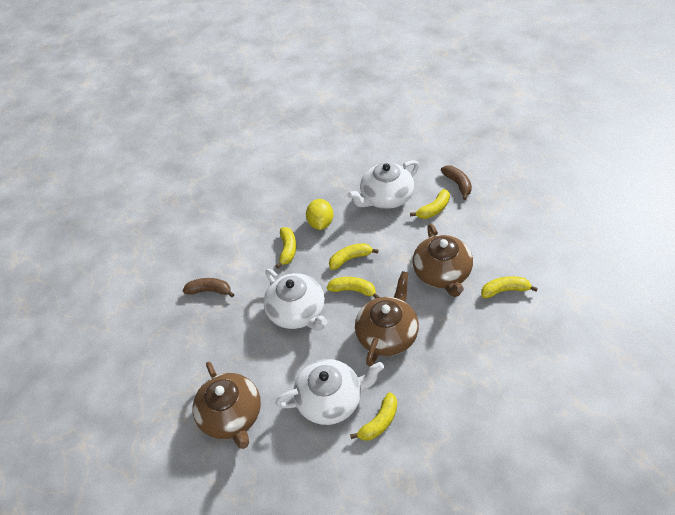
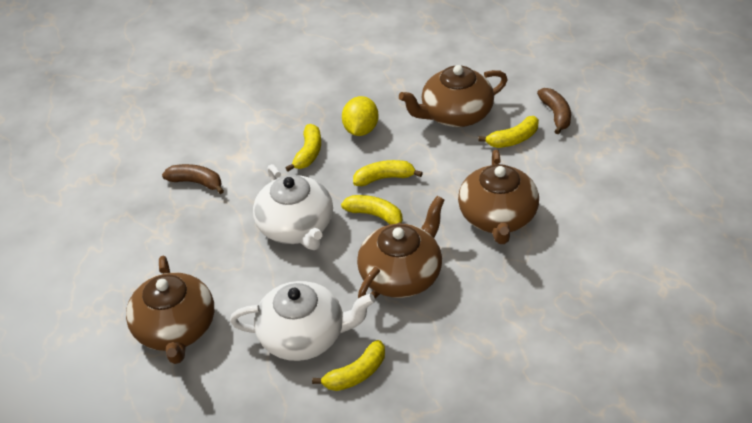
camera: 10 degrees right, 5 degrees down
(386, 197) = (455, 114): white teapot -> brown teapot
(505, 290) = (573, 253): yellow banana -> none

